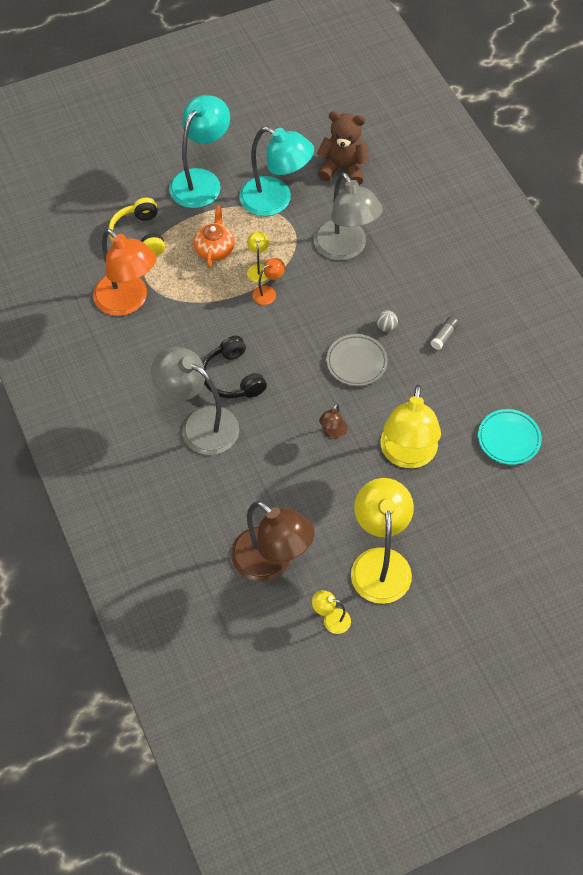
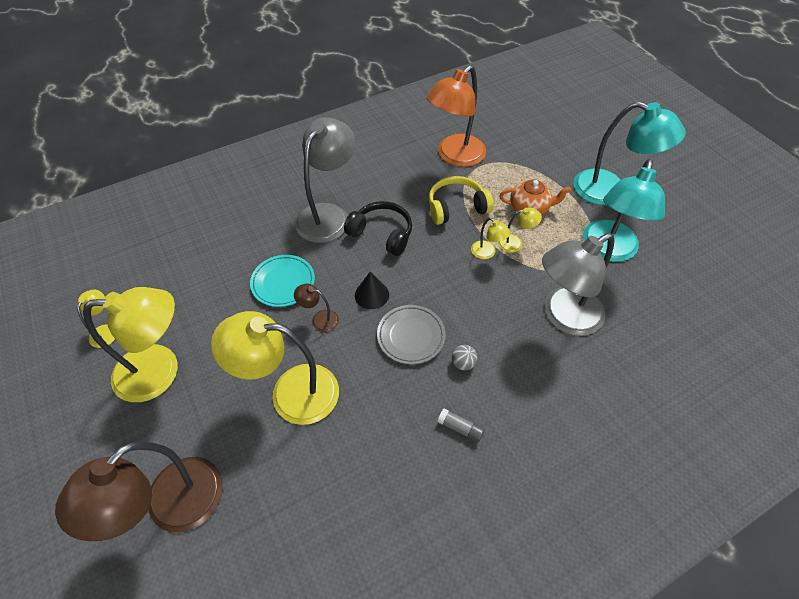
camera: 85 degrees right, 5 degrees down
(139, 236) = (529, 156): yellow headphones -> yellow headphones (456, 207)
(233, 377) = (382, 234): black headphones -> black headphones turned 60 degrees clockwise
(268, 292) = (487, 253): orange lamp -> yellow lamp
(271, 562) = (177, 278): brown lamp -> brown lamp (172, 508)
(308, 390) = (371, 294): none -> black cone
(343, 169) = (679, 308): brown teddy bear -> none
(509, 439) = (312, 514): turquoise plate -> turquoise plate (283, 283)

